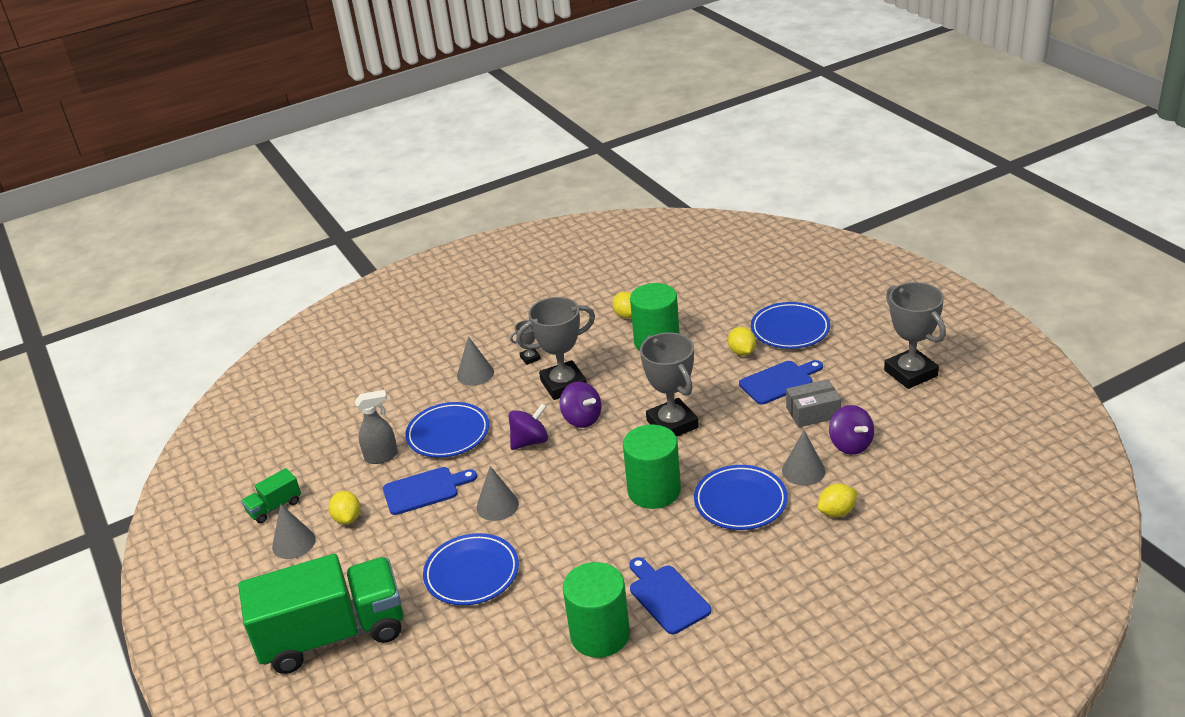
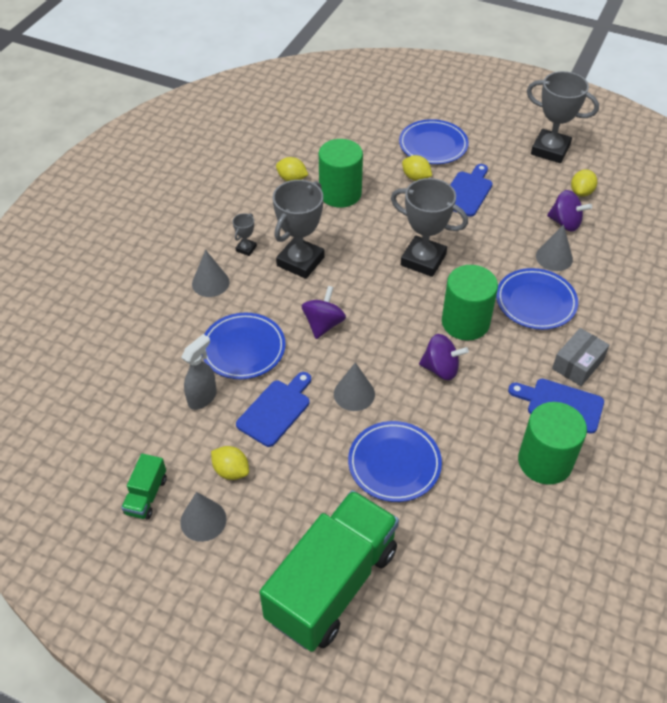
camera: 40 degrees left, 15 degrees up
(582, 419) = (347, 286): purple spinning top -> purple spinning top (441, 369)
(813, 412) = (515, 208): grey box -> grey box (578, 364)
(837, 512) = (607, 280): yellow lemon -> yellow lemon (581, 192)

